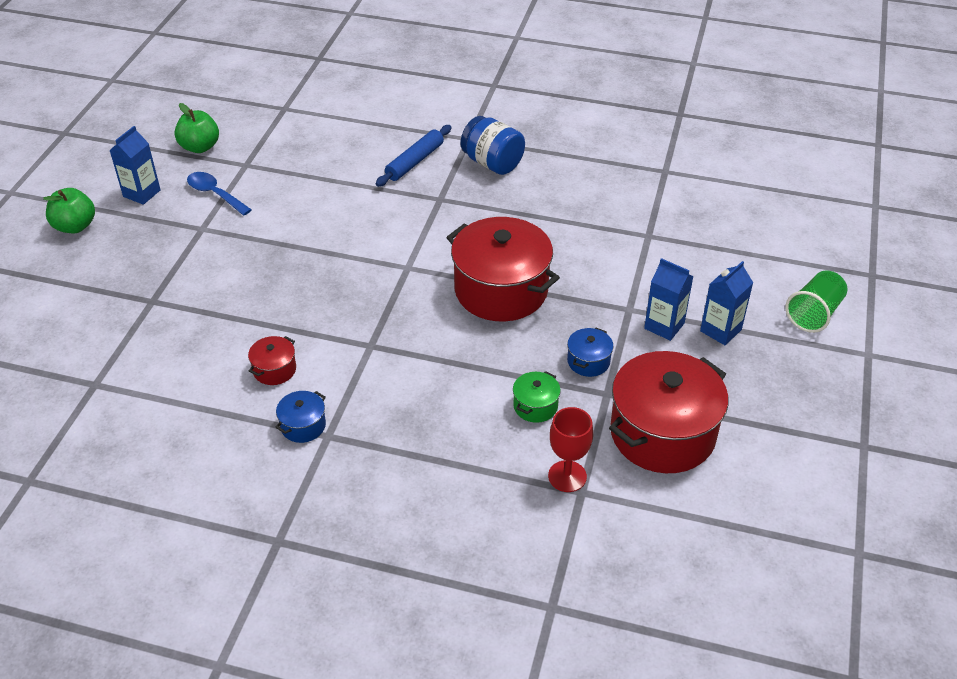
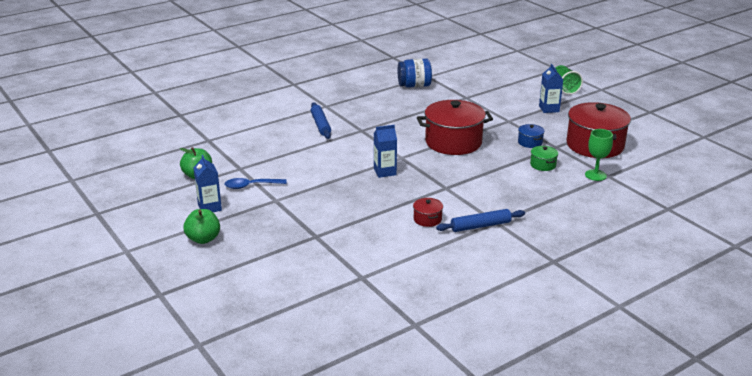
camera: 50 degrees left, 15 degrees down
(303, 426) = (480, 226): blue pot -> blue rolling pin
(492, 163) = (355, 108): blue jar -> blue jar (414, 86)
(567, 476) = (595, 175): red goblet -> green goblet
(664, 326) = (530, 118): blue carton -> blue carton (385, 172)

